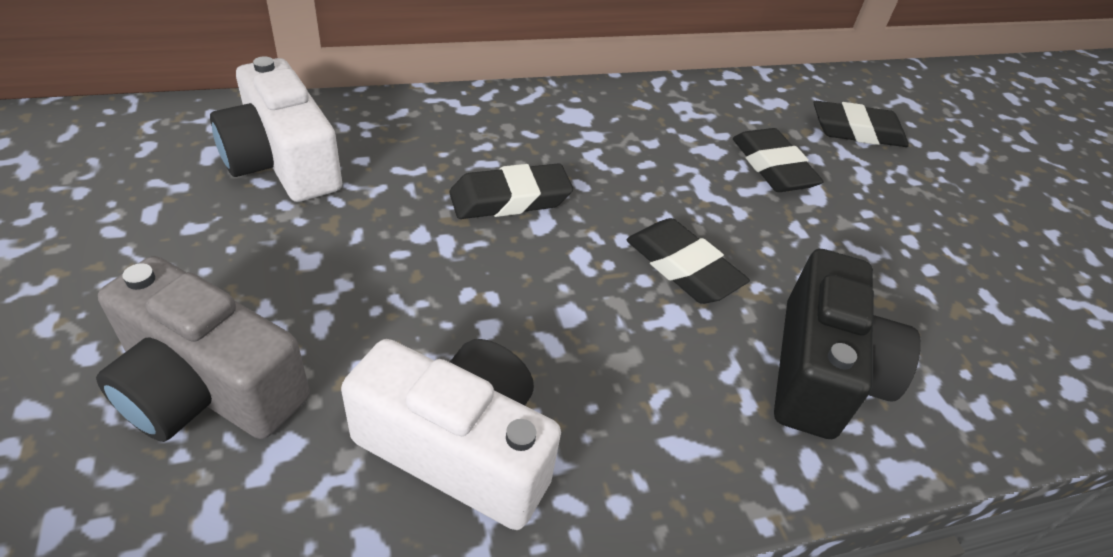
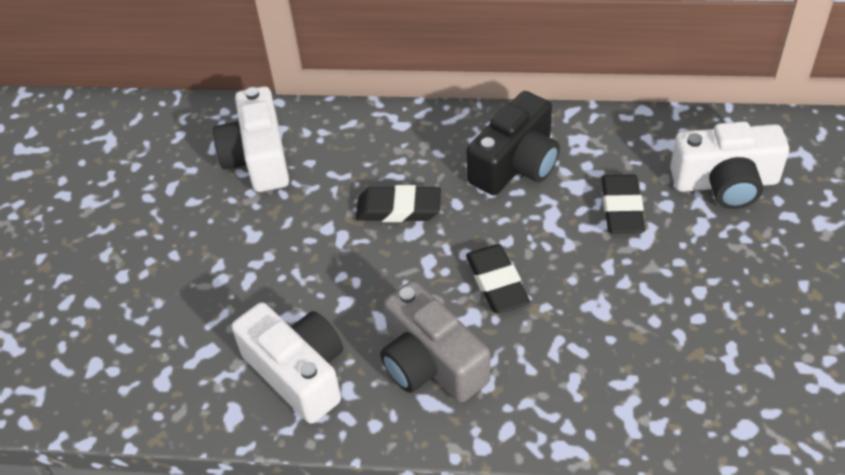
camera: 30 degrees right, 5 degrees up
(207, 387) = (177, 308): grey camera -> grey camera (431, 362)
(821, 371) = (553, 376): black camera -> black camera (516, 164)
(856, 131) = (725, 183): black eraser -> white camera

